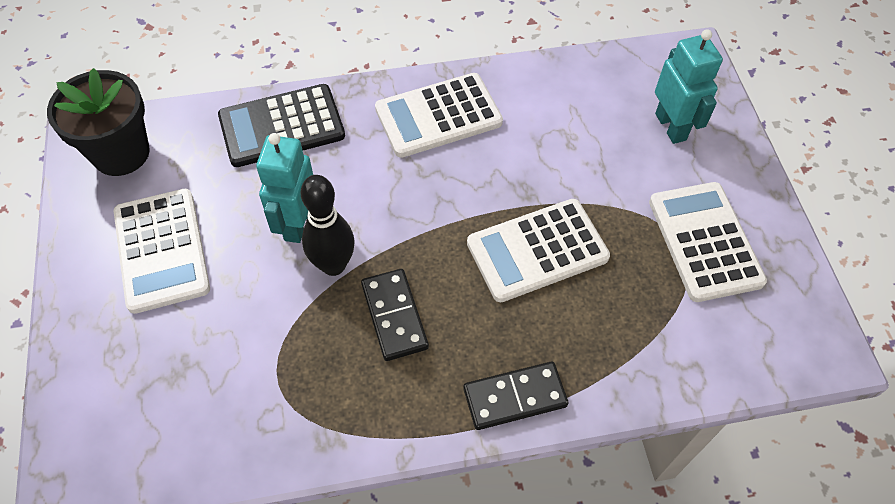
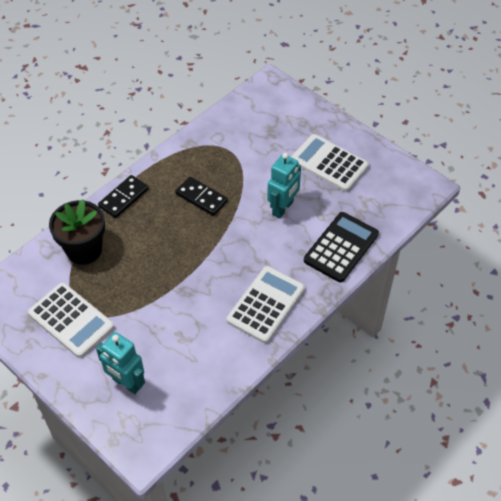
camera: 145 degrees right, 5 degrees down
(121, 153) = (400, 188): black flower pot -> black flower pot (84, 250)
(297, 223) = (283, 208): turquoise robot -> turquoise robot turned 60 degrees clockwise
(333, 265) = (248, 201): black bowling pin -> none
(537, 251) = (156, 264): white calculator -> none

